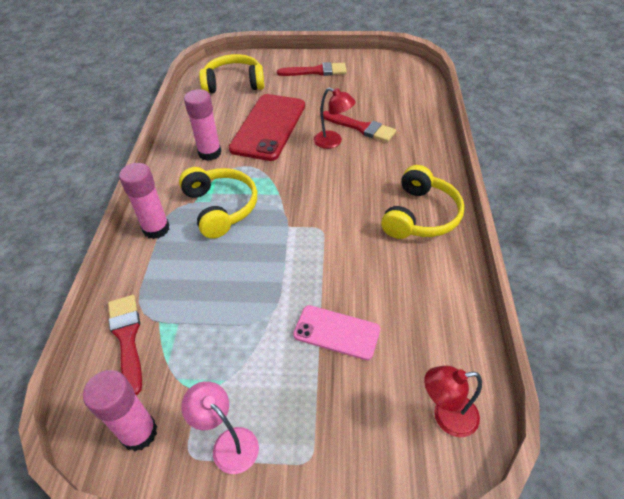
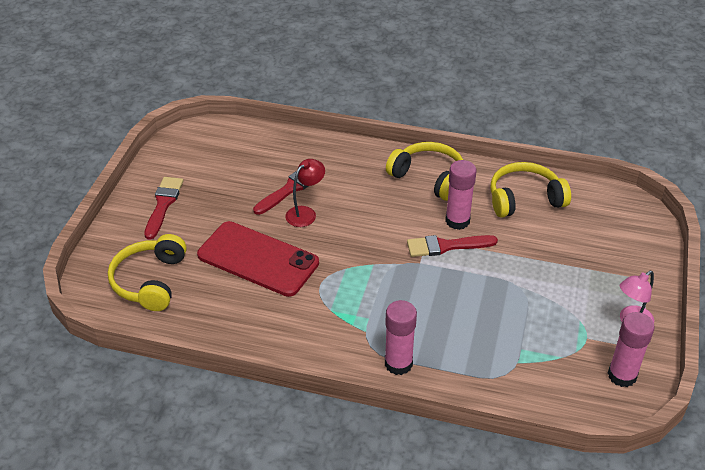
camera: 80 degrees left, 5 degrees down
(127, 338) = (532, 385): red brush -> red brush (446, 246)
(210, 153) = (286, 313): pink glue stick -> pink glue stick (457, 221)
(220, 207) = (380, 310): yellow headphones -> yellow headphones (524, 199)
(336, 332) = (543, 250): pink phone -> none
(446, 416) = (615, 209): red lamp -> none

